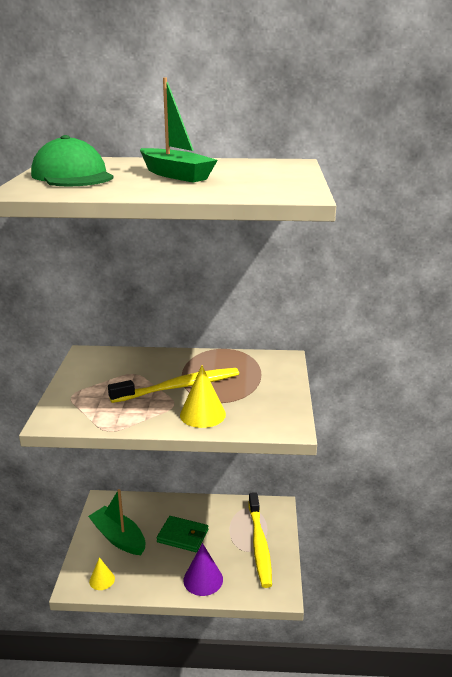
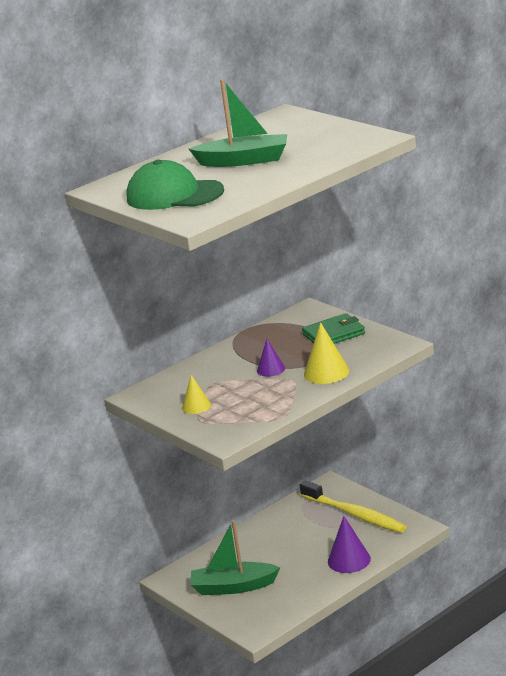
camera: 40 degrees left, 0 degrees up
(102, 580) = (271, 614): yellow cone -> yellow cone (196, 406)
(179, 387) = (271, 369): yellow toothbrush -> purple cone
(182, 536) = (285, 550): green wallet -> green wallet (333, 334)

